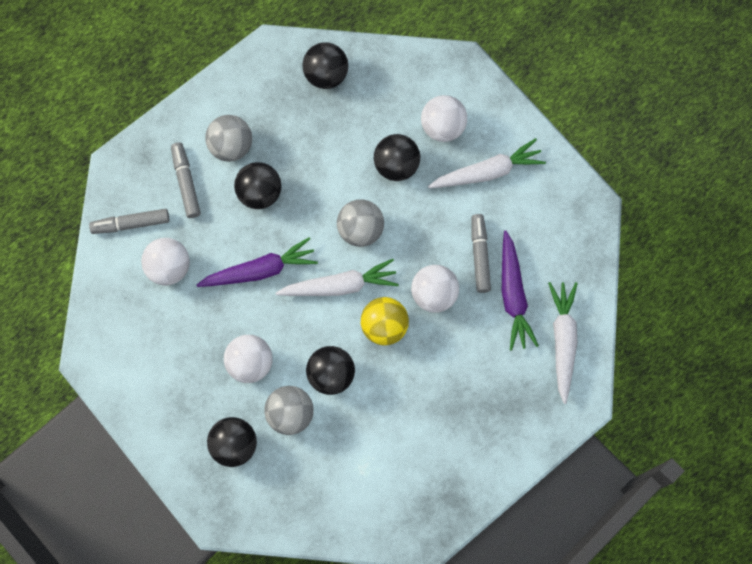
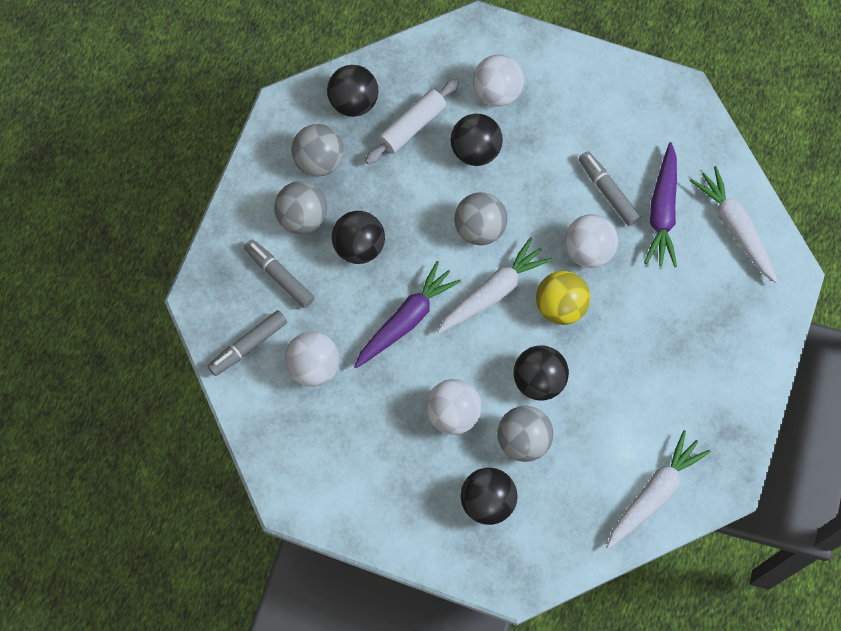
camera: 30 degrees left, 5 degrees down
(271, 107) = (319, 161): none -> grey ball
(359, 118) = (412, 126): none -> white rolling pin
(487, 172) = (565, 111): white carrot -> white carrot (654, 493)
(513, 295) = (662, 211): purple carrot -> purple carrot turned 45 degrees clockwise

